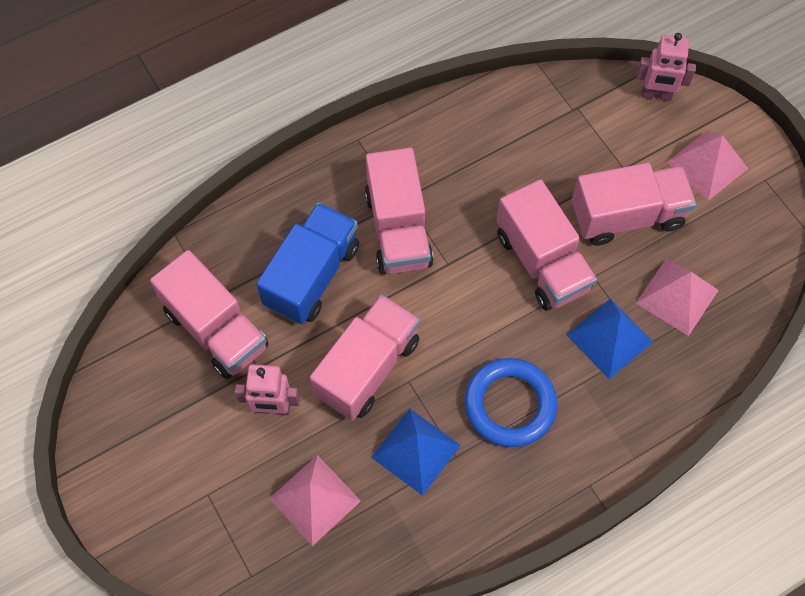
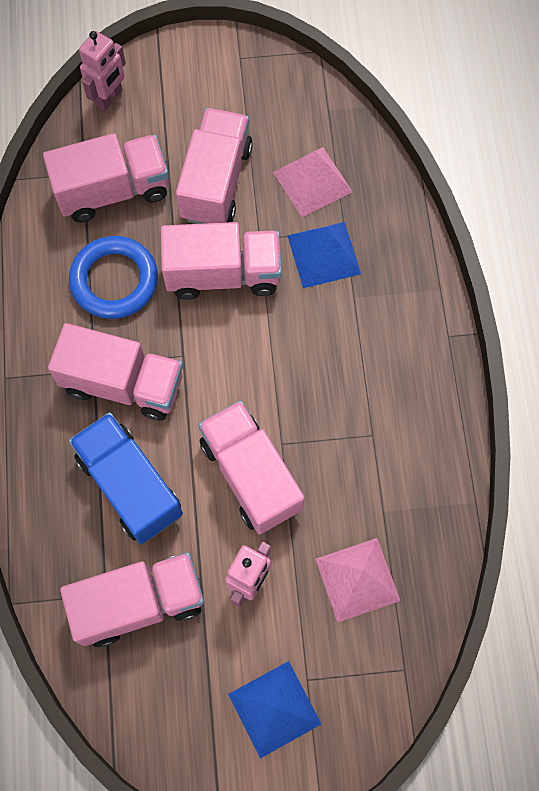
camera: 65 degrees left, 5 degrees up
(416, 451) = (352, 467): blue pyramid -> blue pyramid (274, 709)
(509, 405) = (346, 366): blue ring -> blue ring (114, 280)
(570, 139) = (113, 190): none -> pink truck
(707, 165) = (201, 94): pink pyramid -> none

